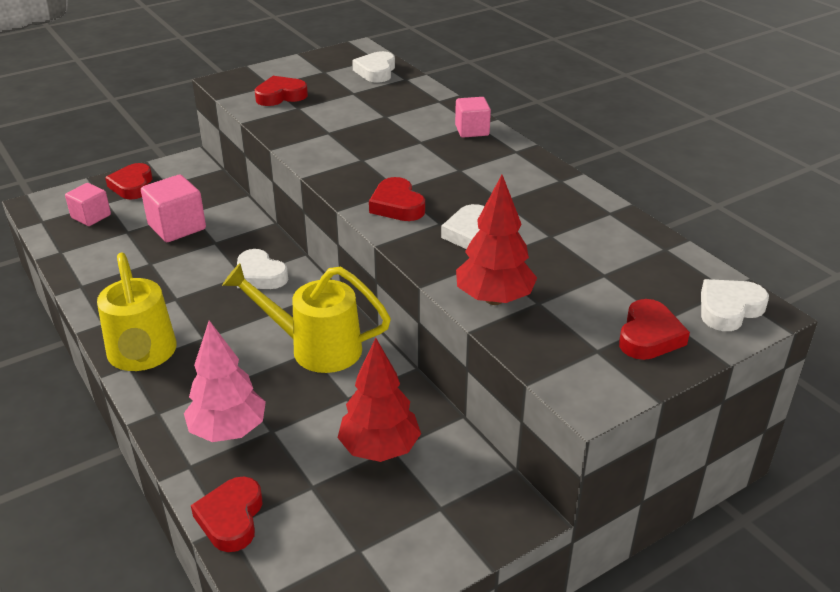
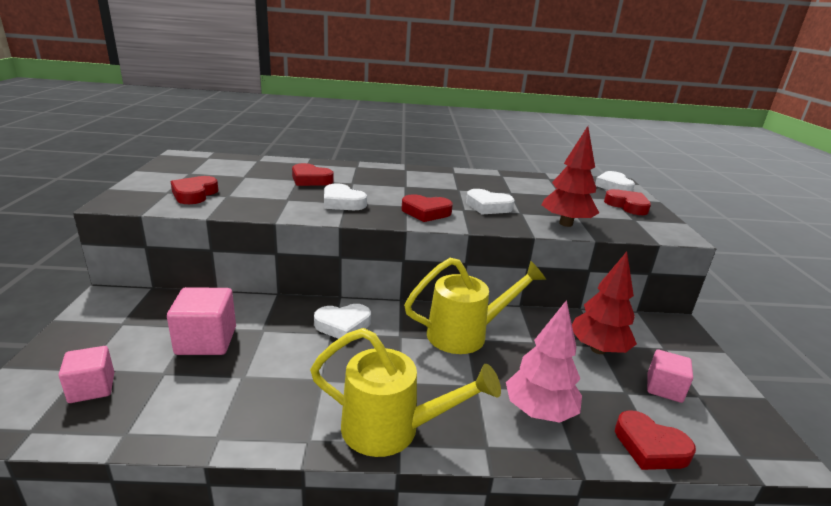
camera: 60 degrees left, 10 degrees down
(132, 186) = (84, 342): red heart -> red heart (310, 179)
(316, 348) = (465, 334): yellow watering can -> yellow watering can turned 150 degrees counterclockwise
(376, 71) = (228, 162): white heart -> white heart (342, 202)
(472, 130) = (362, 169): pink cube -> pink cube (664, 388)

